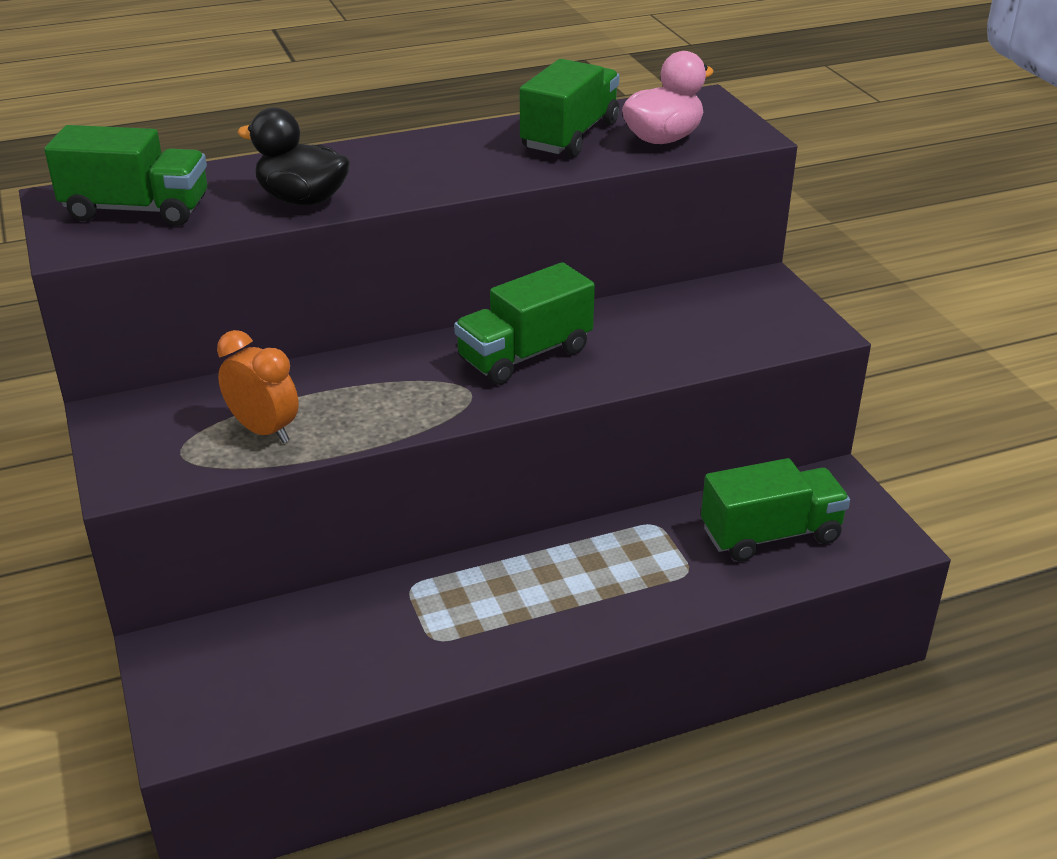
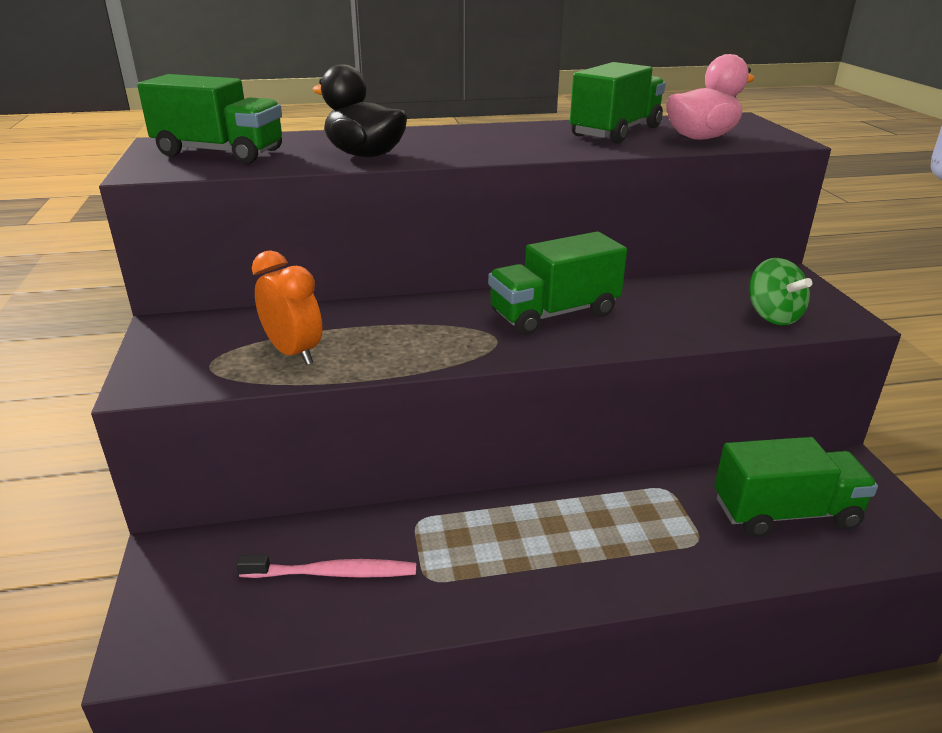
camera: 10 degrees right, 5 degrees down
(339, 646) = (333, 573): none -> pink toothbrush
(747, 335) = (772, 316): none -> green spinning top

